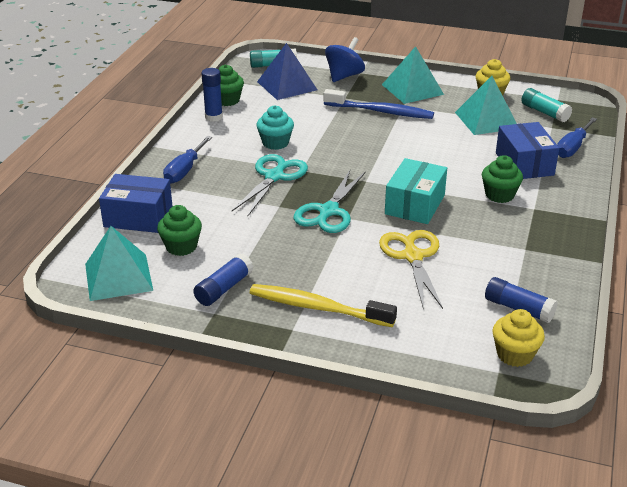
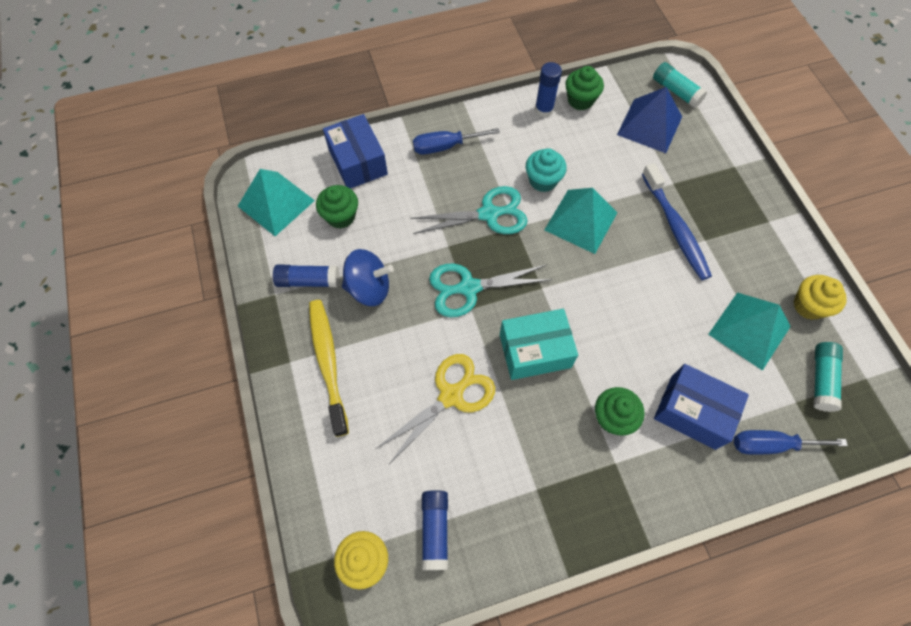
camera: 55 degrees right, 30 degrees up
(344, 76) = (713, 157): blue spinning top -> blue spinning top (369, 288)
(412, 89) = (746, 229): turquoise pyramid -> turquoise pyramid (581, 221)
(524, 164) = (693, 412): blue box -> blue box turned 75 degrees clockwise

